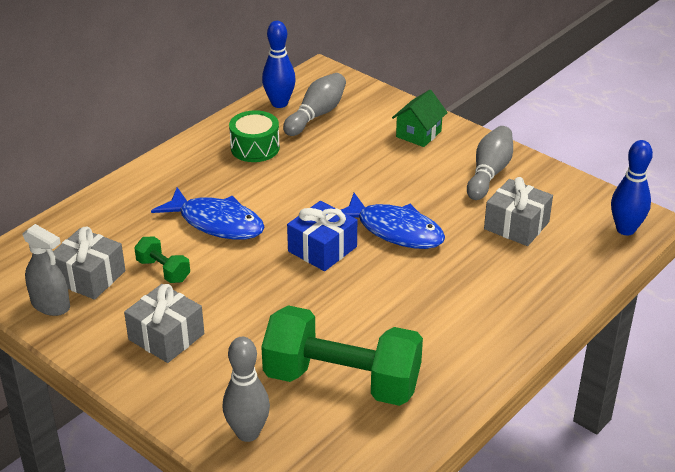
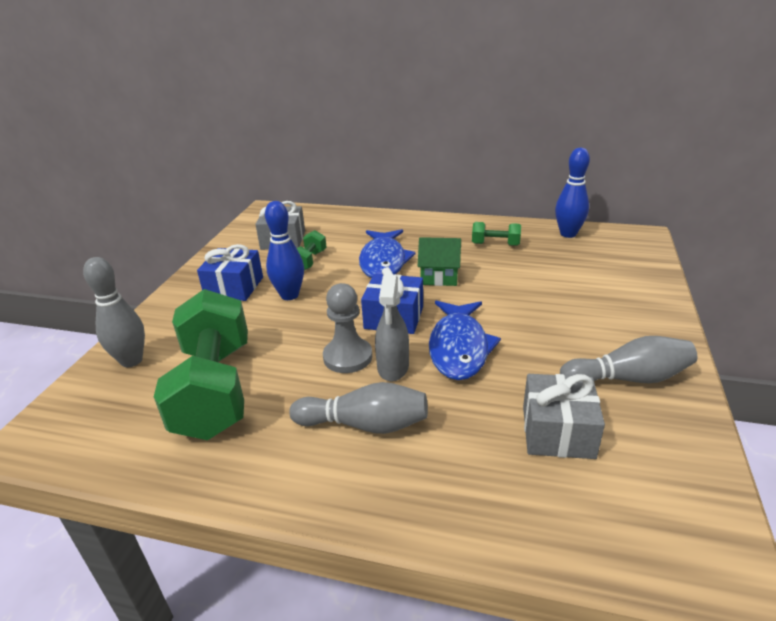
camera: 65 degrees right, 5 degrees down
(51, 305) = (245, 238): grey spray bottle -> grey spray bottle (393, 367)
(166, 336) = (234, 287): grey gift -> blue gift
(255, 148) = (495, 244): green drum -> green dumbbell
(316, 115) = (577, 253): grey bowling pin -> grey bowling pin (365, 425)
(358, 292) = (347, 357): none -> grey pawn
(418, 134) = (629, 311): green house -> green house (439, 276)
(625, 229) = (671, 552): blue bowling pin -> blue bowling pin (289, 295)

